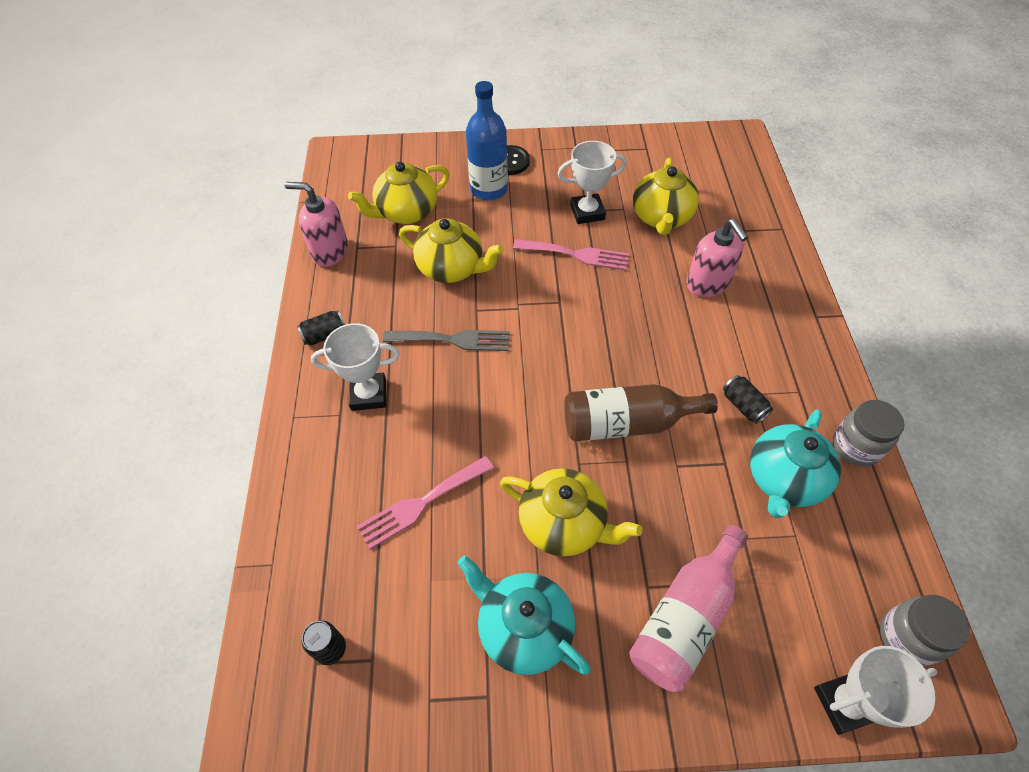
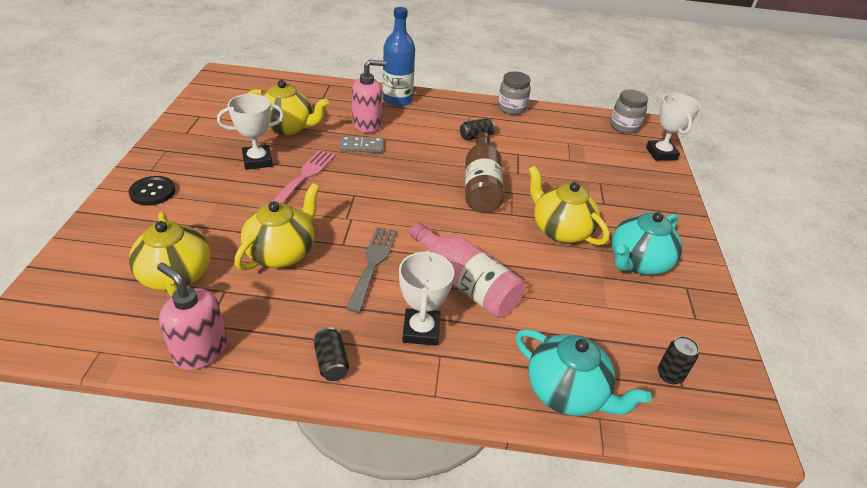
camera: 85 degrees left, 15 degrees down
(330, 252) = (200, 350): pink soap dispenser -> pink soap dispenser turned 105 degrees clockwise
(421, 503) = (541, 305): pink fork -> none
(488, 189) = (184, 212): blue bottle -> blue bottle (397, 100)
(564, 524) = (560, 230): yellow teapot -> yellow teapot turned 75 degrees counterclockwise
(587, 212) = (257, 161): white trophy -> white trophy turned 75 degrees clockwise
(656, 289) = (361, 146): none -> grey domino
(685, 617) = (622, 193): pink bottle -> pink bottle (466, 283)
(783, 480) = (531, 137): turquoise teapot -> turquoise teapot (567, 392)

